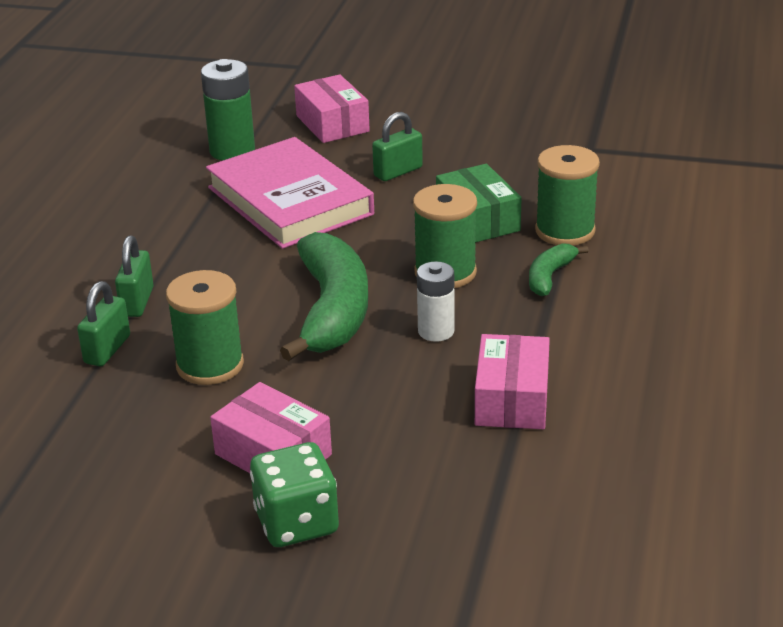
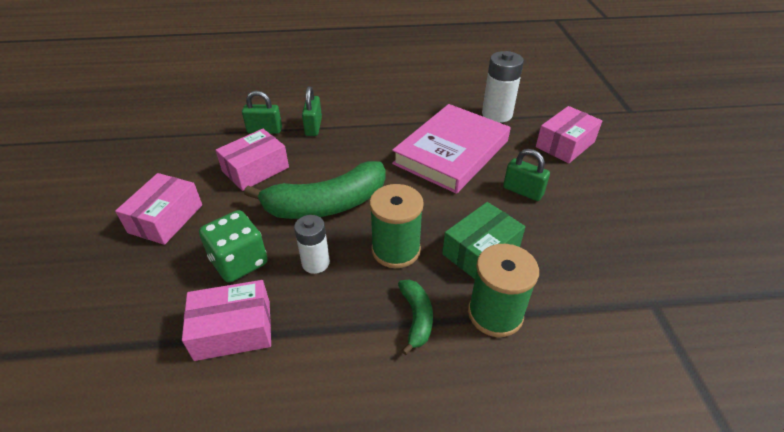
camera: 70 degrees right, 10 degrees up
(137, 302) = (313, 127): green padlock -> green padlock turned 75 degrees counterclockwise
(210, 365) = (255, 169): green spool -> pink box
(232, 151) = (497, 114): green battery -> white battery
(296, 522) = (96, 246): green dice -> green dice (239, 262)
(549, 276) = (416, 318): green banana -> green banana turned 75 degrees clockwise

